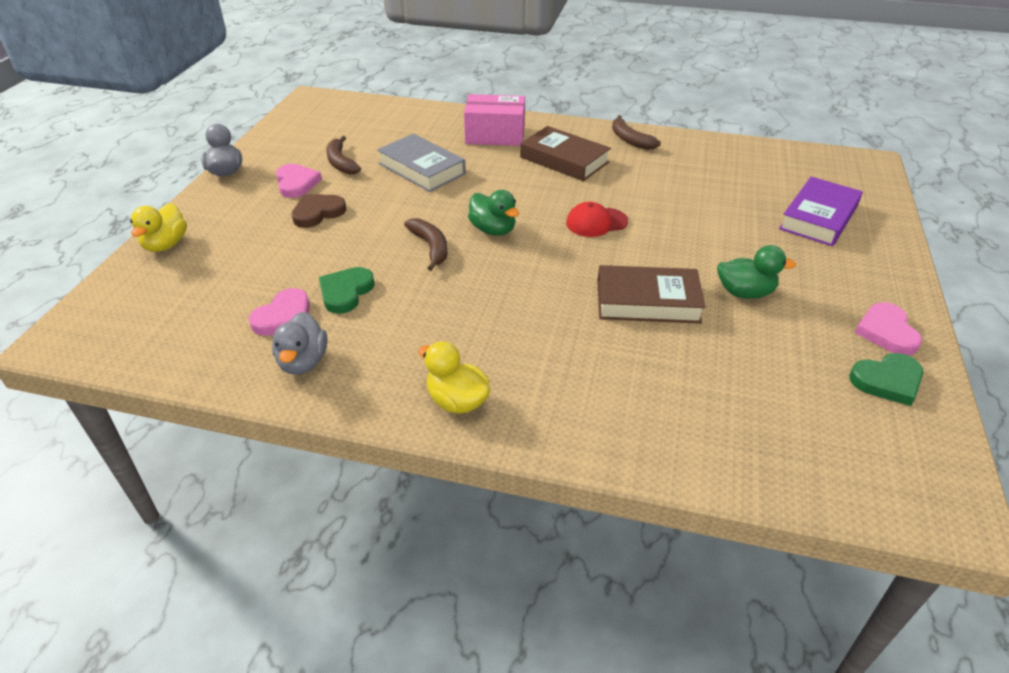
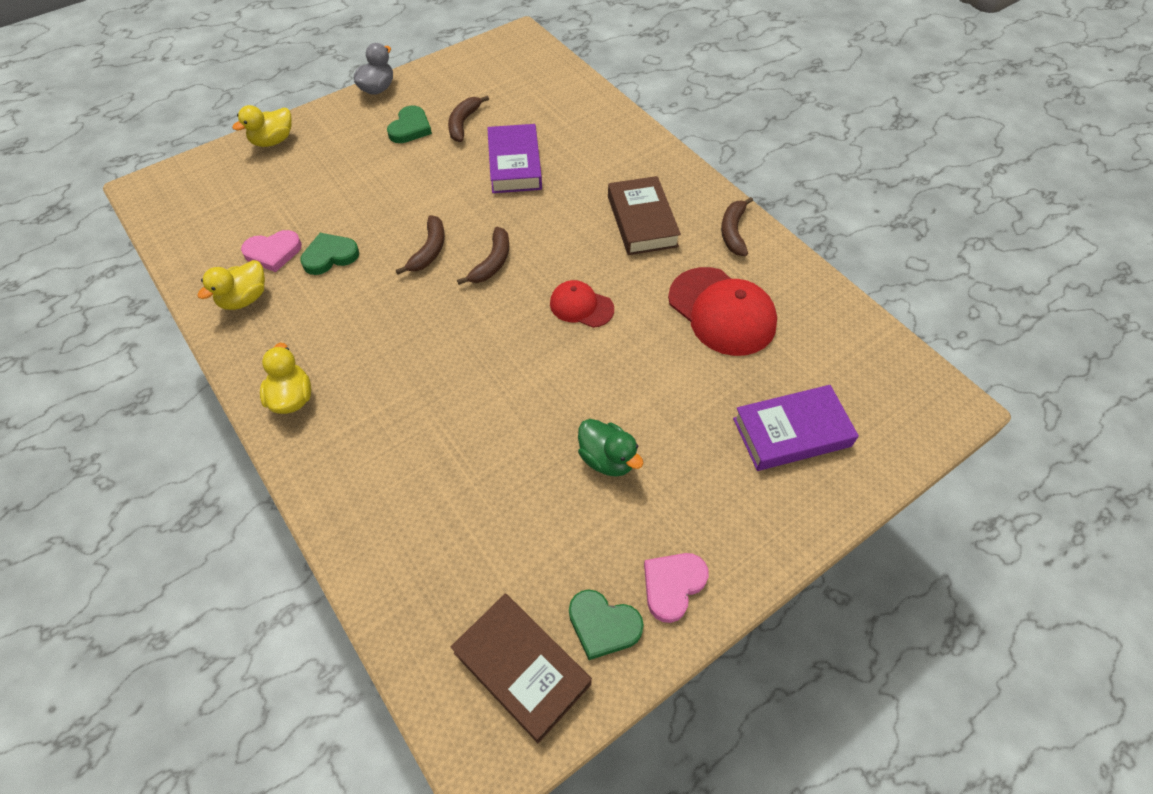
camera: 40 degrees right, 15 degrees up
(296, 183) = (410, 128): pink heart -> green heart
(303, 362) = (244, 299): grey duck -> yellow duck
(318, 213) = (392, 167): brown heart -> none
(421, 169) = (514, 164): grey book -> purple book
(493, 230) = (492, 262): green duck -> brown banana
(495, 135) = (618, 159): pink box -> none
(647, 301) = (519, 410): brown book -> brown book (521, 668)
(687, 181) = (722, 311): none -> red cap

